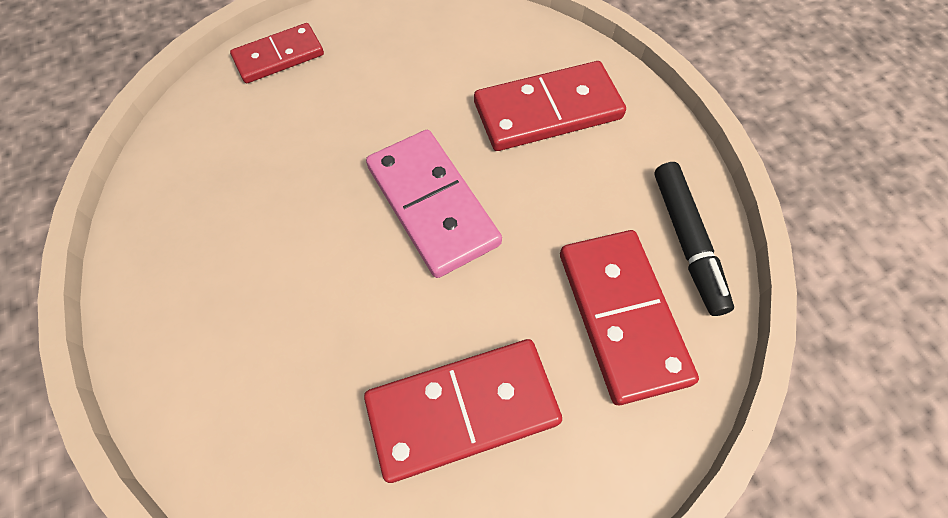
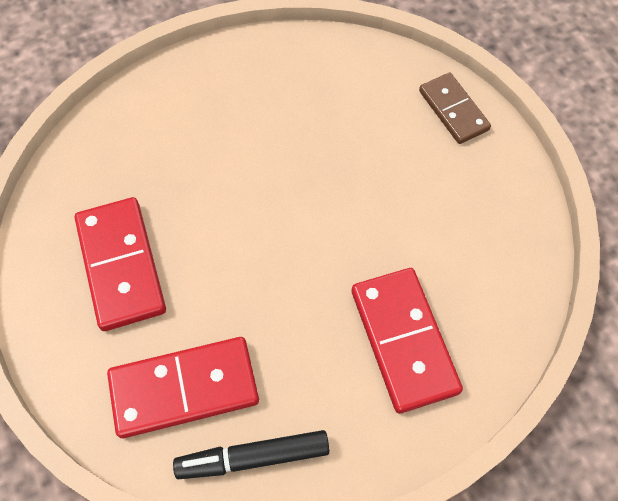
camera: 90 degrees right, 0 degrees up
(279, 56) = (453, 110): red domino -> brown domino
(432, 205) = (295, 240): pink domino -> none

